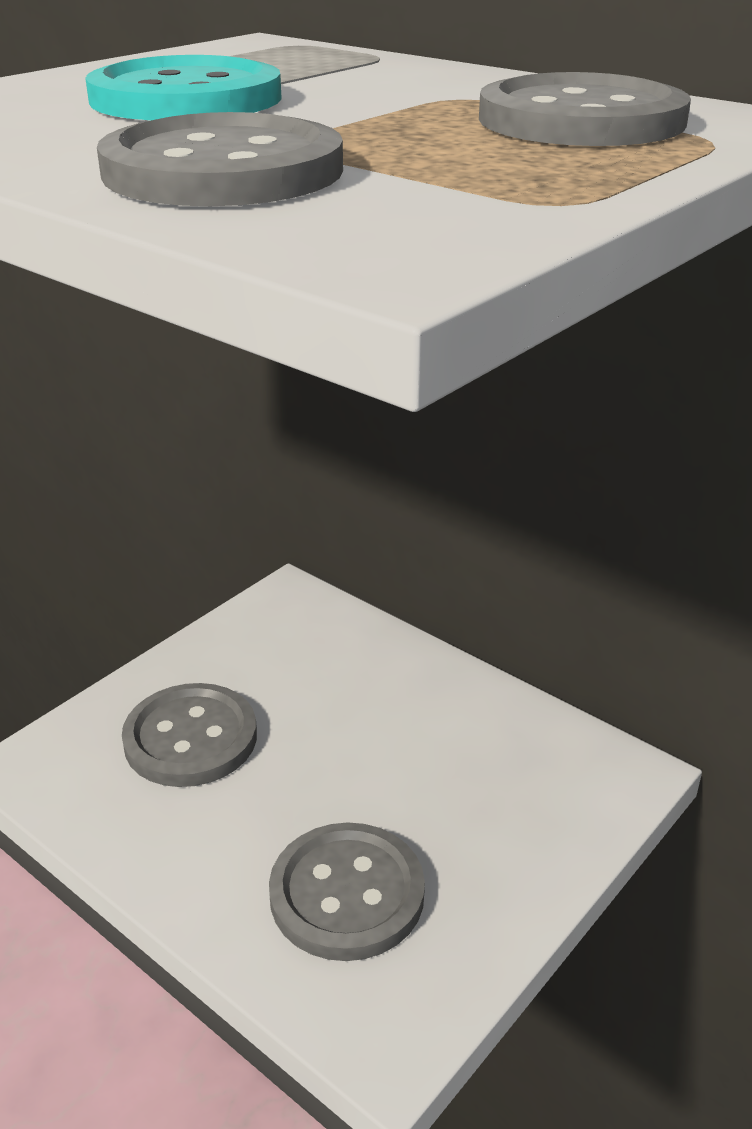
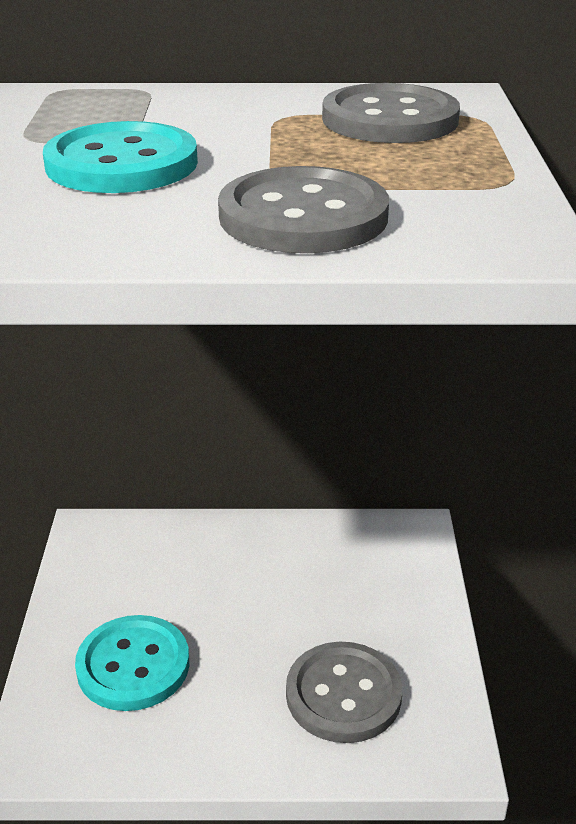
camera: 40 degrees left, 0 degrees up
(190, 738) = (133, 665): grey button -> turquoise button

